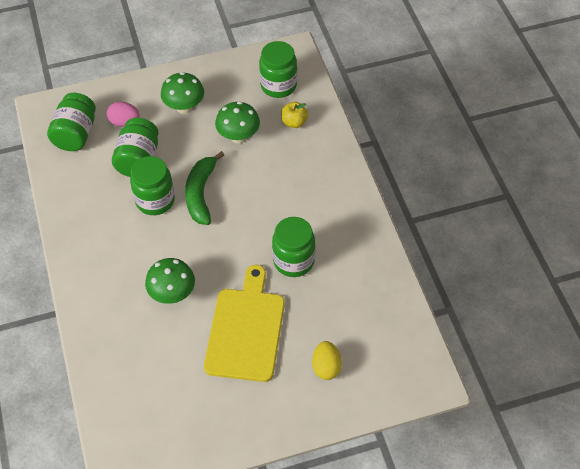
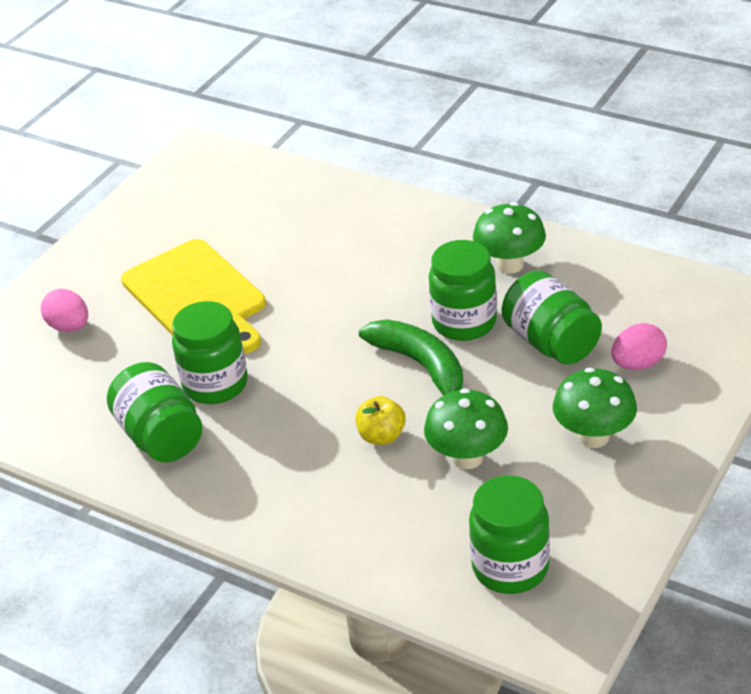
camera: 140 degrees right, 15 degrees down
(75, 134) = (670, 311): green jar -> green jar (161, 436)
(172, 294) = (317, 269): green mushroom -> green mushroom (510, 265)
(294, 122) = (416, 534): yellow apple -> yellow apple (381, 436)
(326, 367) = (69, 327): yellow egg -> pink egg

